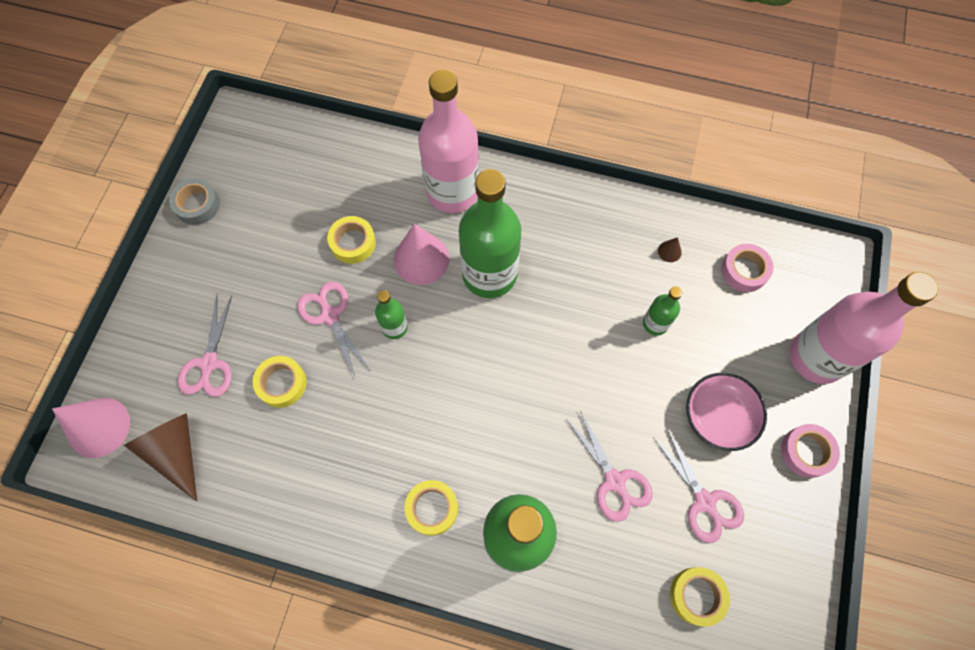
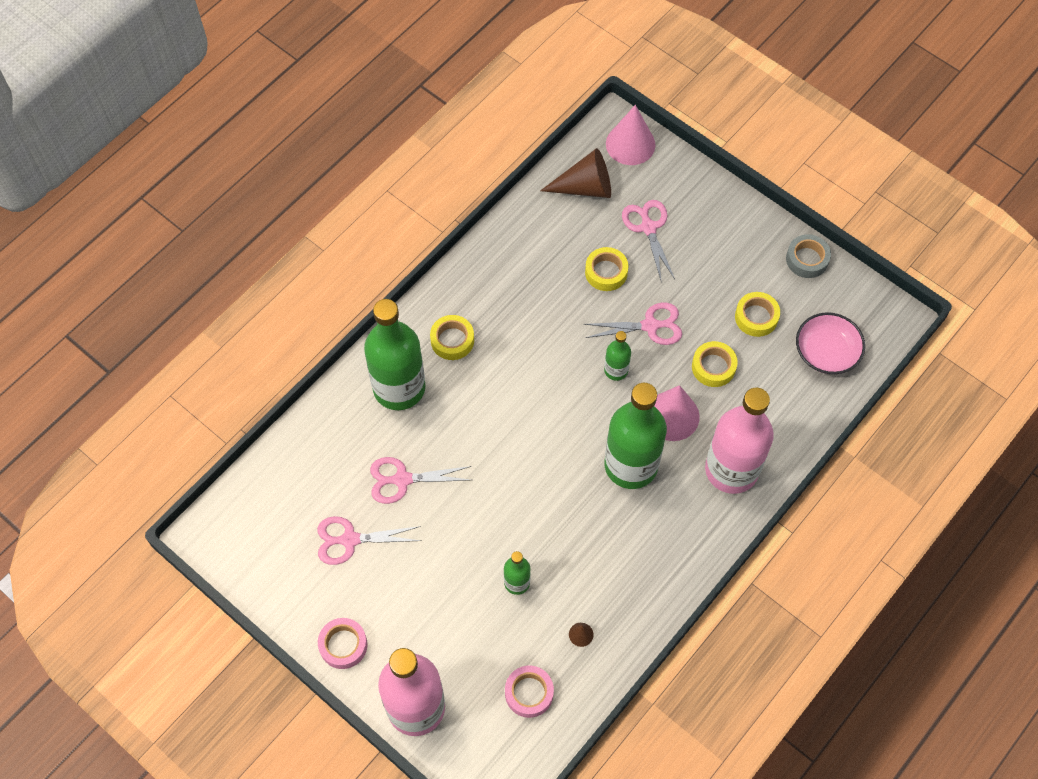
camera: 115 degrees right, 5 degrees down
(209, 363) = (648, 228): pink scissors -> pink scissors turned 45 degrees clockwise
(697, 596) = (288, 495): yellow tape -> yellow tape (756, 317)
(719, 416) = (410, 590): pink bowl -> pink bowl (826, 352)

